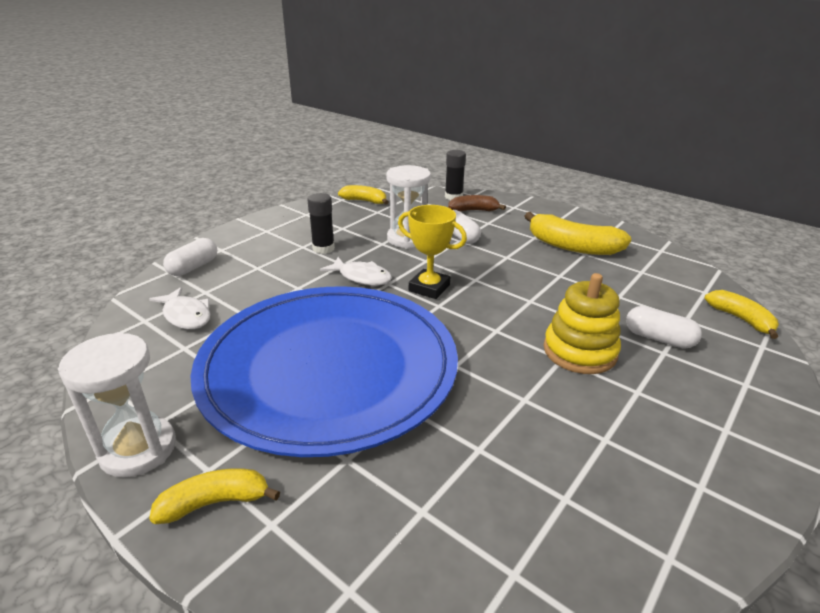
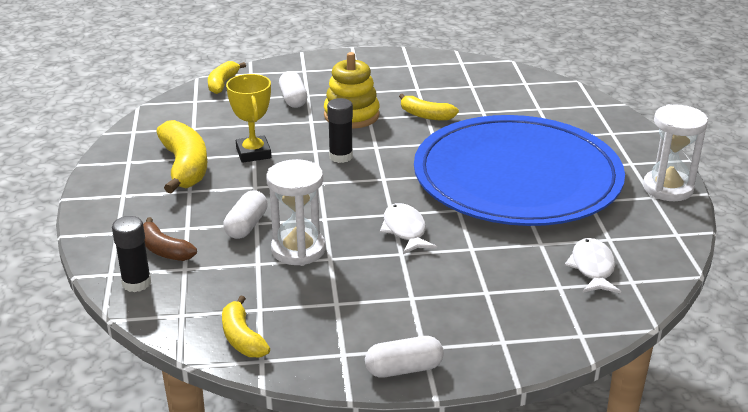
camera: 135 degrees left, 0 degrees up
(193, 267) = (552, 327): white capsule -> white capsule (404, 369)
(215, 502) = (634, 150): yellow banana -> yellow banana (426, 115)
(323, 248) = (395, 282): black glue stick -> black glue stick (341, 156)
(429, 288) = (367, 193): yellow trophy -> yellow trophy (253, 153)

